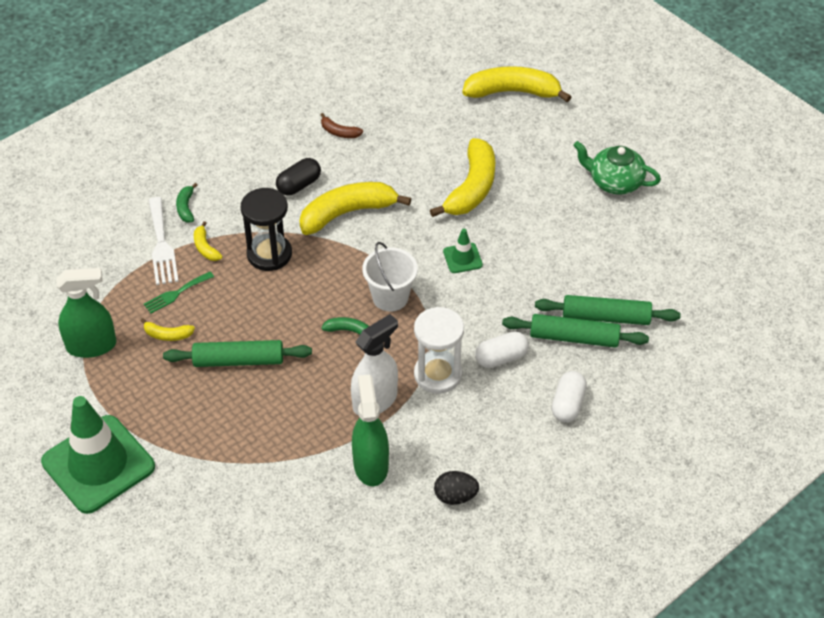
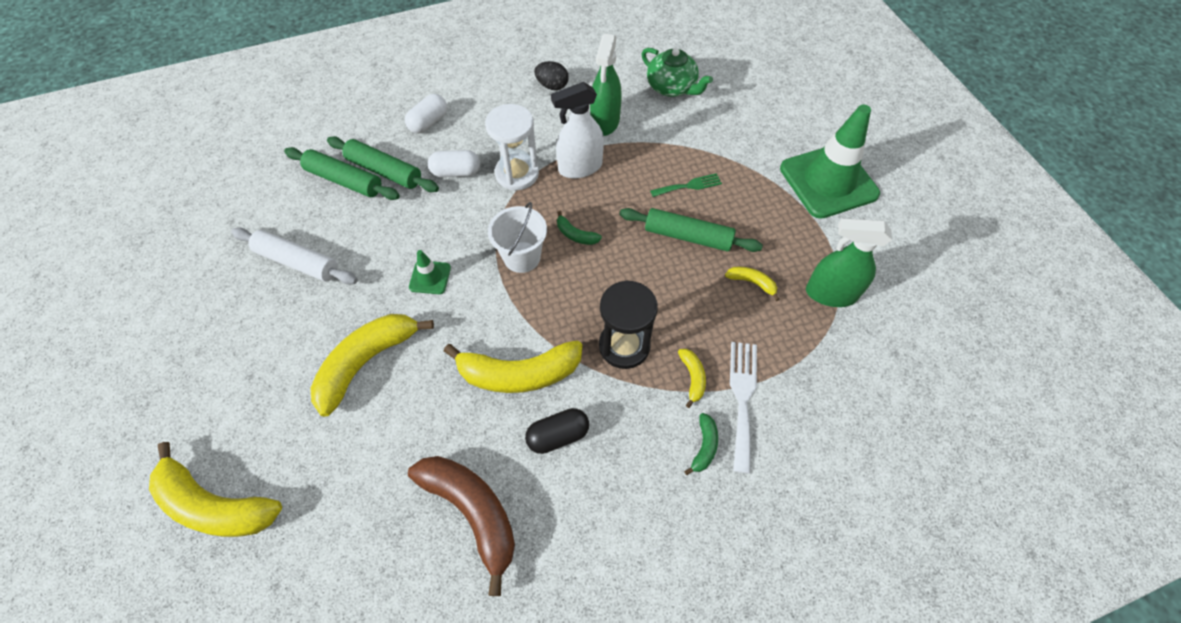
camera: 160 degrees left, 10 degrees up
(176, 293) = (735, 328): green fork -> green fork (689, 186)
(339, 132) = (473, 512): brown banana -> brown banana, size x2.21
(586, 238) = (298, 262): none -> white rolling pin
(614, 182) = (216, 319): green teapot -> green teapot (672, 87)

